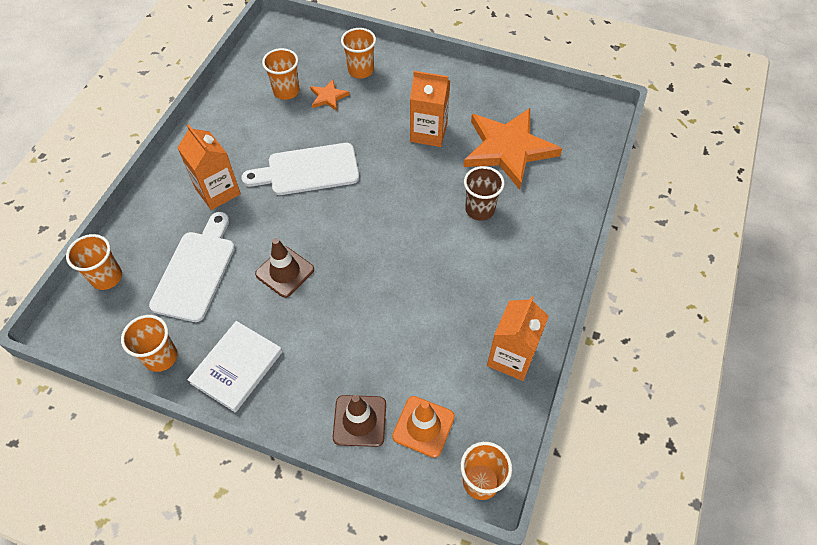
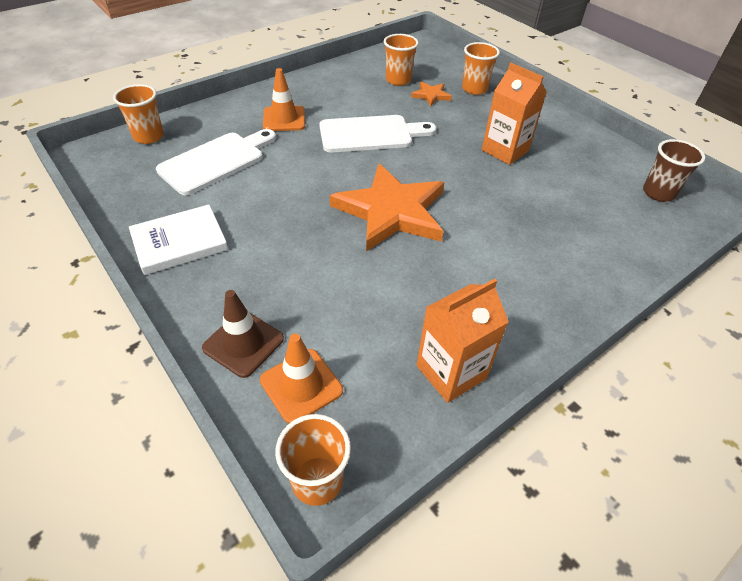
camera: 30 degrees right, 10 degrees down
(161, 357) = (130, 205): orange cup -> none
(218, 191) = (284, 119): orange carton -> orange traffic cone
(285, 272) = (286, 193): brown traffic cone -> none
(308, 170) = (370, 134): white cutting board -> white cutting board turned 150 degrees clockwise
(479, 209) = (513, 227): brown cup -> brown cup (658, 193)
(508, 149) = (580, 192): orange star -> orange star (391, 211)

